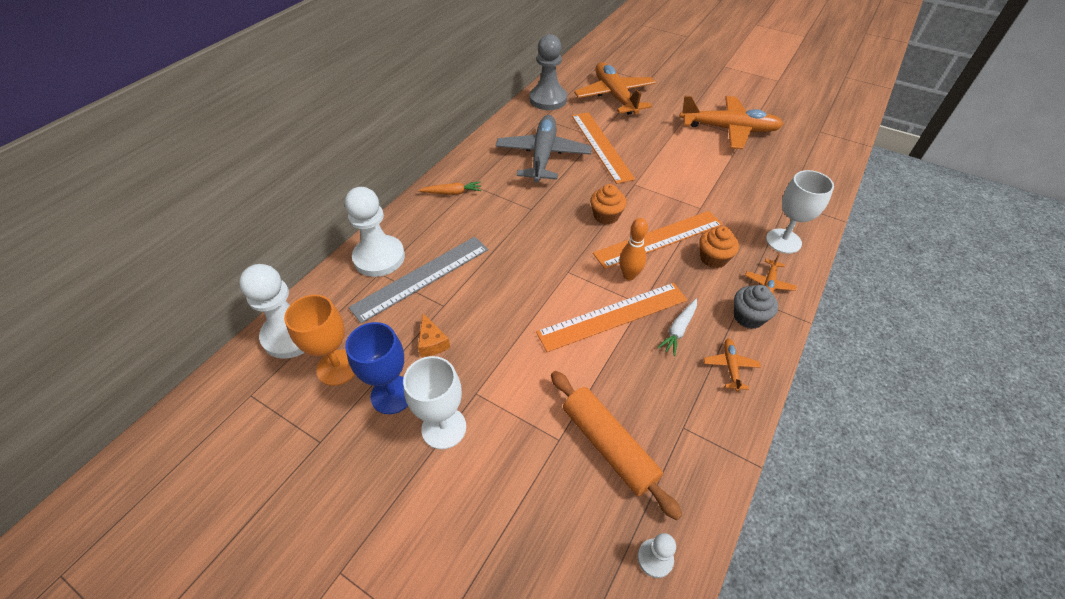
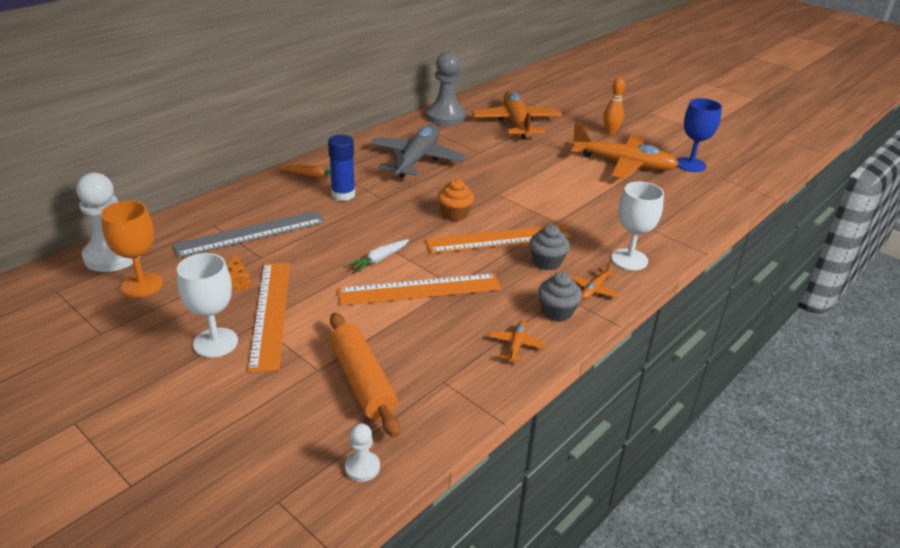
camera: 10 degrees right, 15 degrees down
(379, 257) = (219, 213): white pawn -> none
(392, 394) = (181, 312): blue goblet -> blue goblet (690, 165)
(492, 211) = (343, 195): none -> blue glue stick
(601, 146) = (480, 160): orange ruler -> orange ruler (270, 313)
(629, 275) = (453, 262): orange bowling pin -> orange bowling pin (610, 133)
(678, 330) = (479, 310): white carrot -> white carrot (380, 259)
(713, 258) = (547, 262): orange cupcake -> grey cupcake

